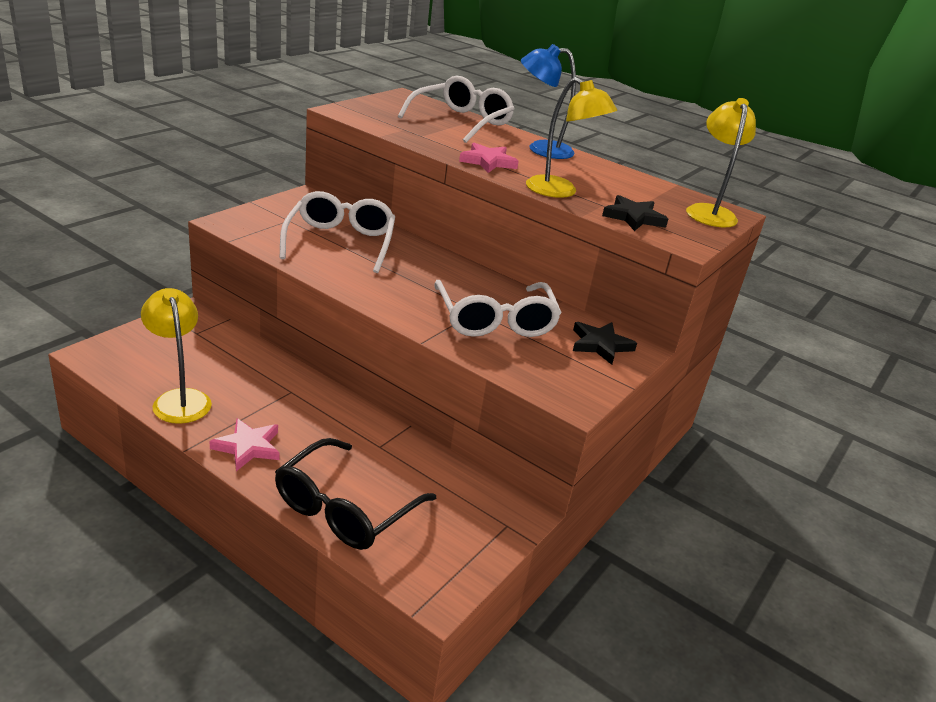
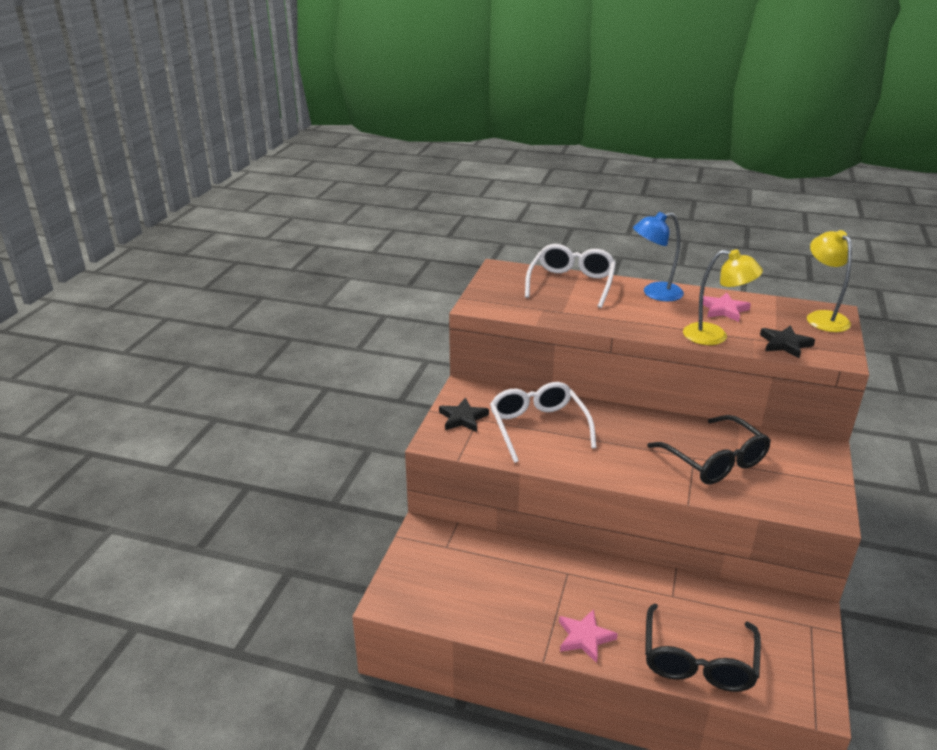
camera: 15 degrees left, 0 degrees up
(179, 399) = (495, 615): yellow lamp -> none
(488, 162) = (636, 323): pink star -> pink star (724, 310)
(495, 320) = (715, 461): white glasses -> black glasses
(600, 345) = (800, 455): black star -> black star (463, 418)

